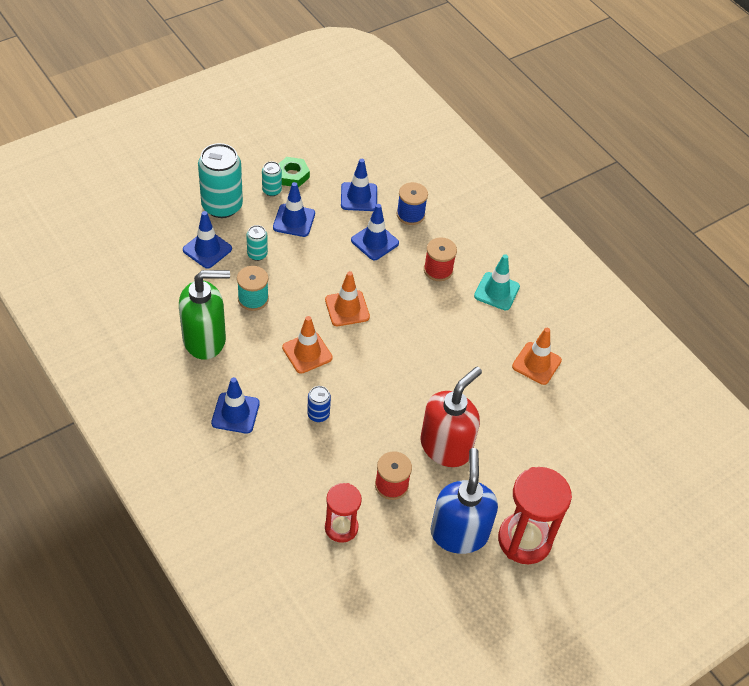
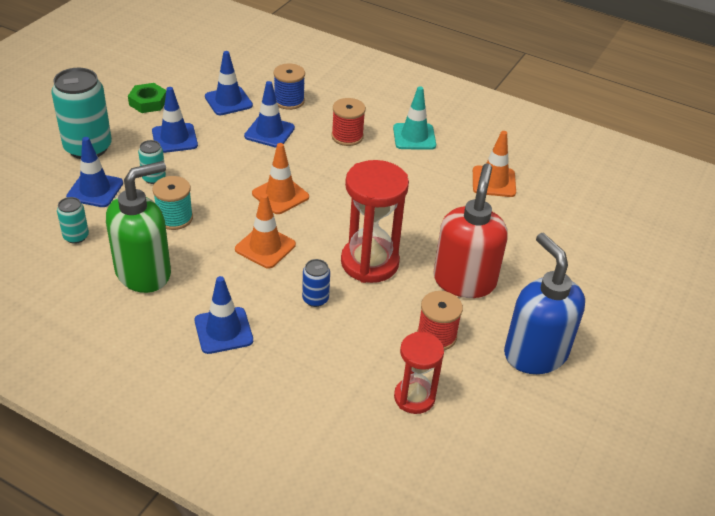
camera: 25 degrees left, 10 degrees down
(272, 190) = (134, 120): turquoise can -> turquoise can (76, 236)
(524, 540) = (600, 334): red hourglass -> red hourglass (369, 262)

